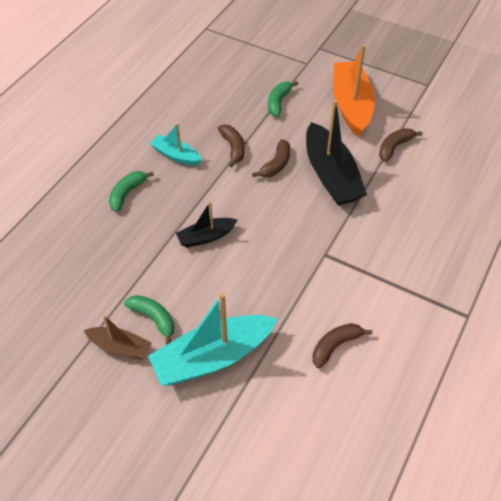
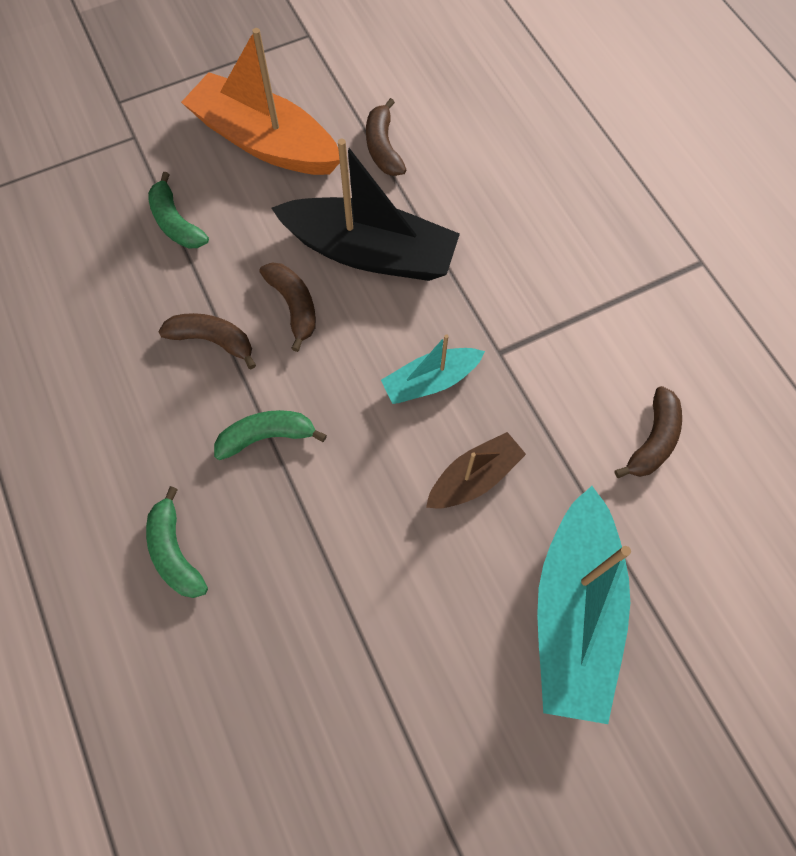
camera: 55 degrees left, 15 degrees up
(120, 347) = (472, 740): brown boat -> brown boat (474, 477)
(154, 318) = (452, 656): green banana -> green banana (267, 436)
(176, 155) = (158, 430): turquoise boat -> turquoise boat (430, 381)
(206, 237) = (354, 487): black boat -> none
(335, 346) = (653, 440): brown banana -> brown banana turned 150 degrees counterclockwise

